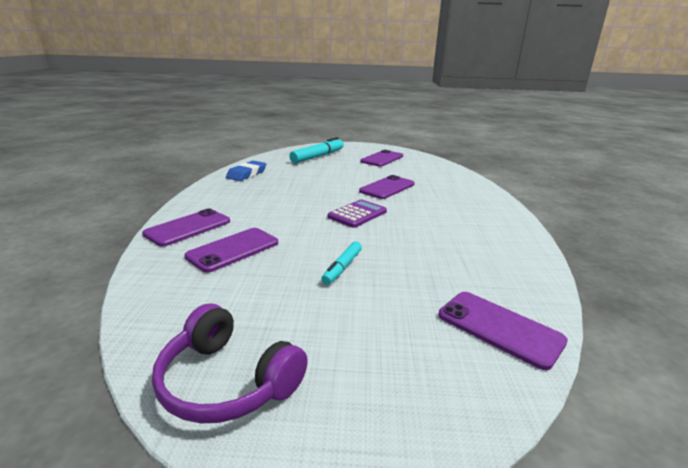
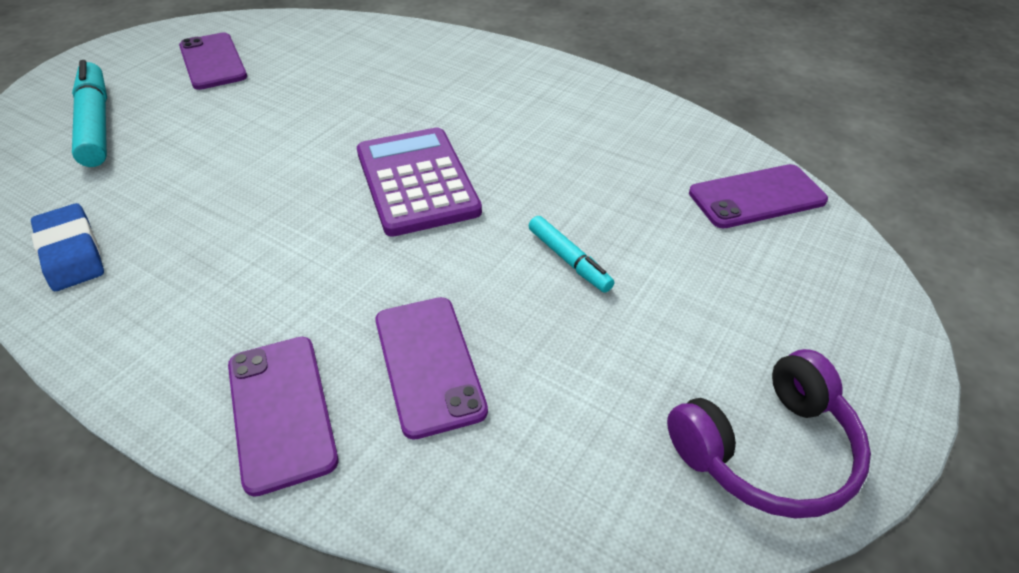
camera: 60 degrees left, 20 degrees up
(357, 214) = (416, 182): purple calculator -> purple calculator, size x1.52
(387, 188) = (347, 112): purple phone -> none

